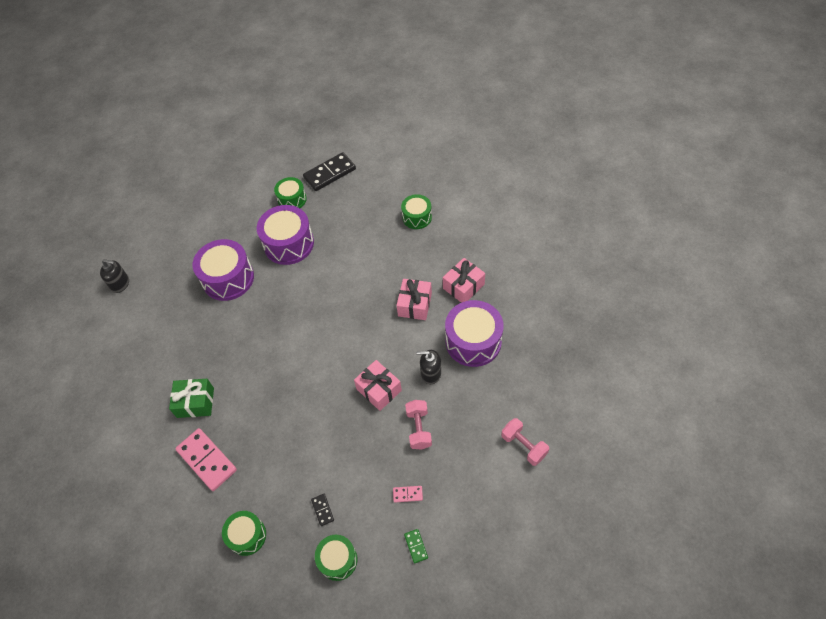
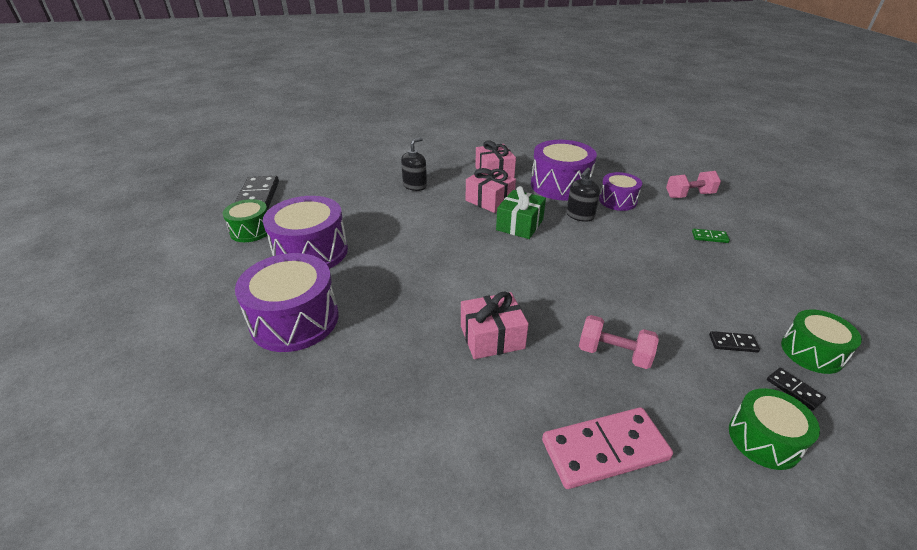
camera: 65 degrees left, 20 degrees down
(120, 284) = (121, 469): black soap dispenser -> black soap dispenser (415, 185)
(195, 402) = (483, 430): green gift -> green gift (520, 225)
(295, 550) = (794, 390): none -> black domino
(379, 390) = (579, 251): pink gift -> pink gift (492, 337)
(407, 494) = (725, 272): pink domino -> none
(416, 546) = (795, 286): green domino -> green domino (709, 237)
(417, 217) = (388, 170): green drum -> none
(419, 429) = (644, 241): pink dumbbell -> pink dumbbell (614, 354)
(474, 392) = (617, 201): none -> purple drum

